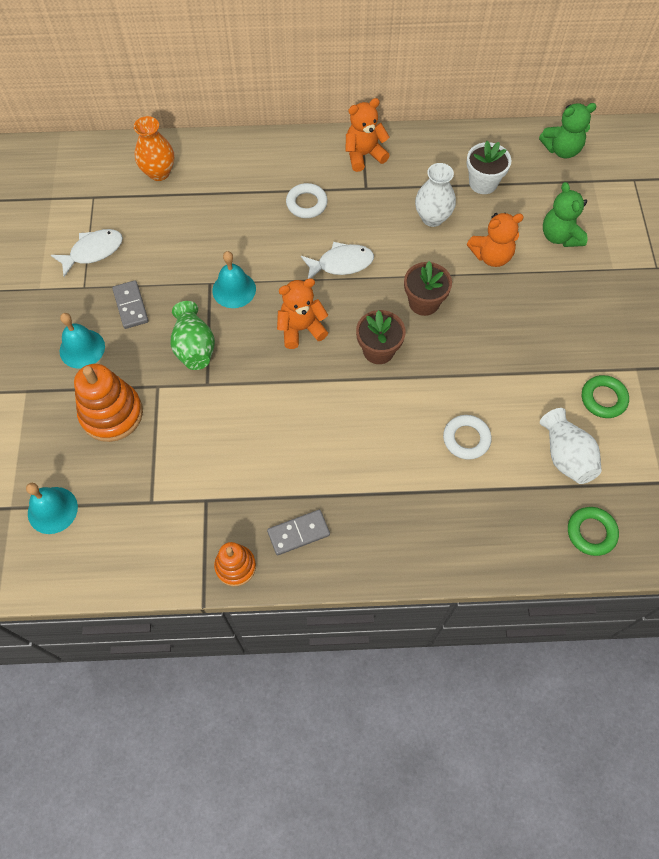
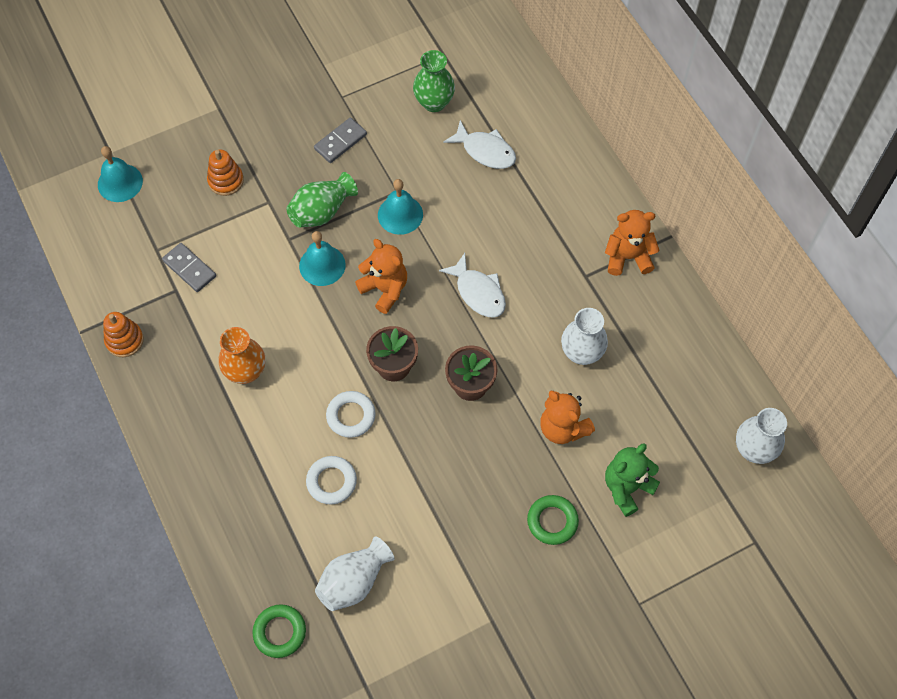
camera: 65 degrees right, 0 degrees up
(82, 348) = (279, 127): turquoise bell -> turquoise bell (322, 265)
(93, 251) = (383, 85): white fish -> white fish (485, 151)
(111, 414) = (226, 180): orange stacking toy -> orange stacking toy, size x0.60
(137, 222) = (434, 102): none -> green vase
(159, 172) = (501, 91): orange vase -> orange vase (246, 371)
(298, 533) = (174, 376): grey domino -> grey domino (189, 269)
(306, 204) = (535, 231): white ring -> white ring (351, 416)
(364, 155) = (628, 257): orange teddy bear -> orange teddy bear turned 45 degrees counterclockwise
(483, 183) = (657, 385): white flower pot -> none
(561, 150) = (753, 449): green teddy bear -> white vase
(603, 399) = (438, 597): green ring -> green ring (552, 521)

